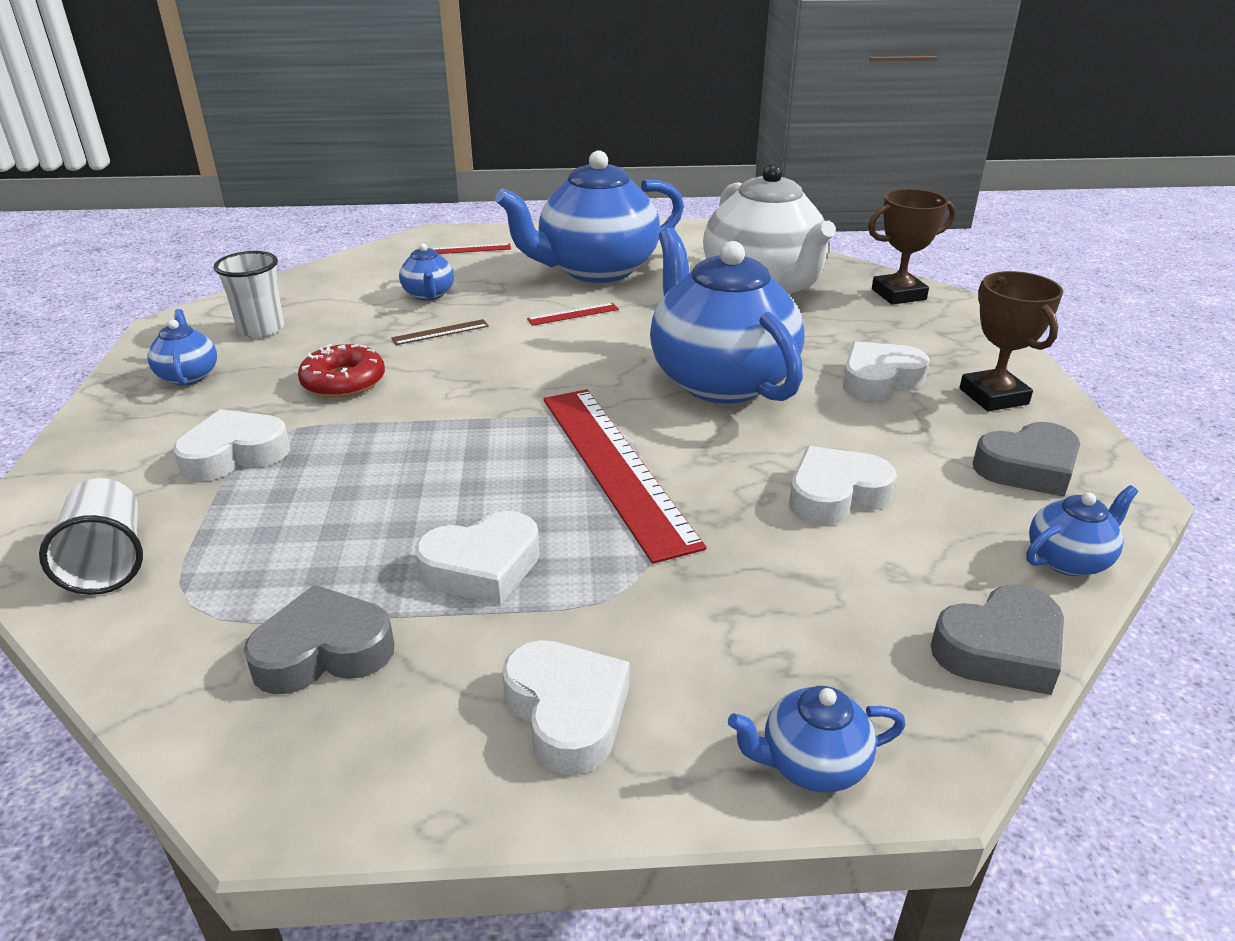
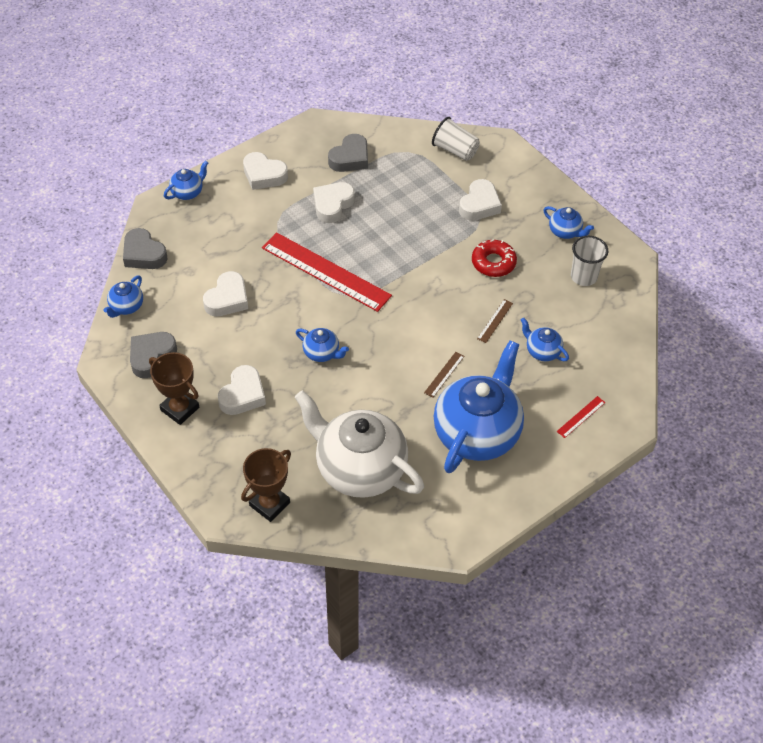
camera: 145 degrees right, 20 degrees up
(573, 314) = (444, 374): red ruler -> brown ruler
(720, 380) = (322, 353): blue teapot -> blue teapot, size x0.43
(1000, 649) = (143, 254): grey heart -> grey heart turned 75 degrees counterclockwise

